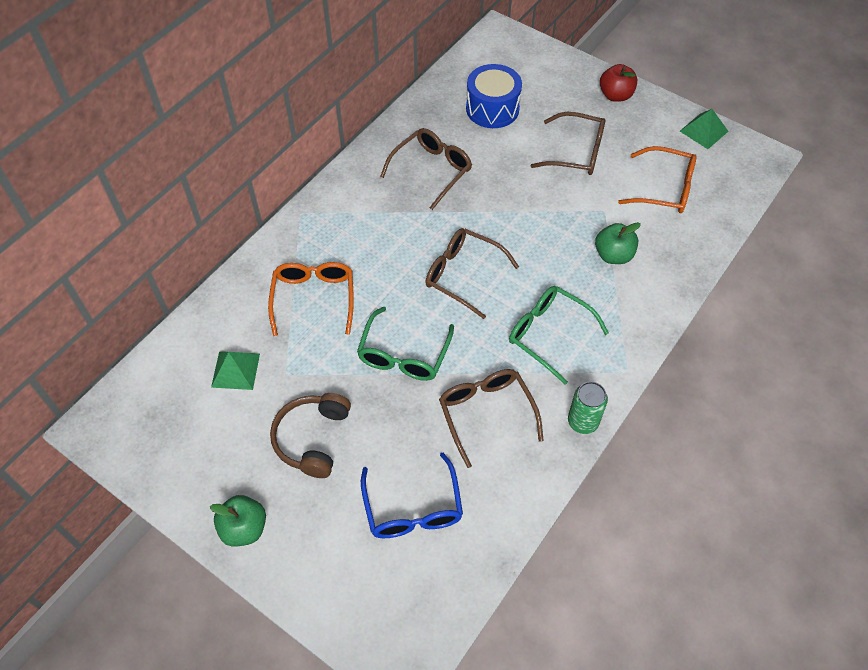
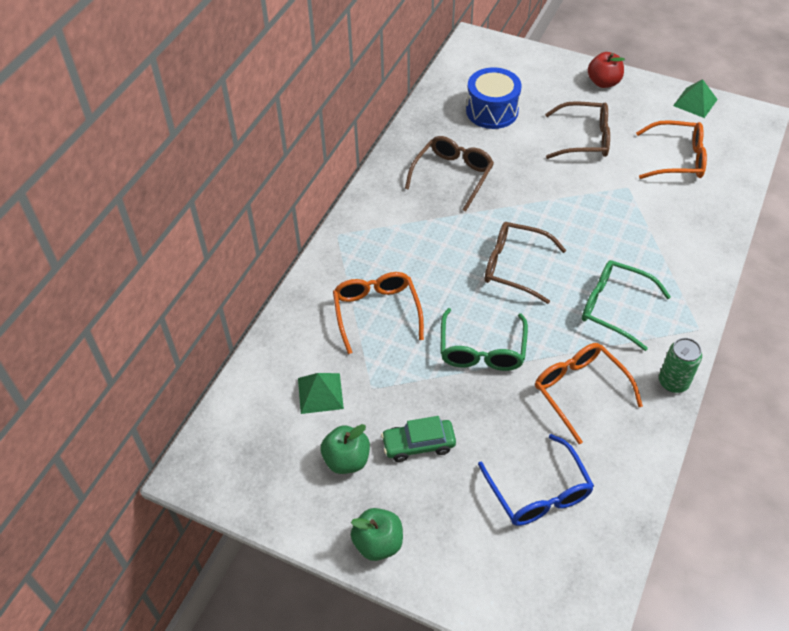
camera: 10 degrees left, 5 degrees down
(312, 438) = (418, 444): brown headphones -> green car
(486, 414) = (580, 391): brown glasses -> orange glasses
(613, 255) = (650, 226): green apple -> green apple (346, 460)

